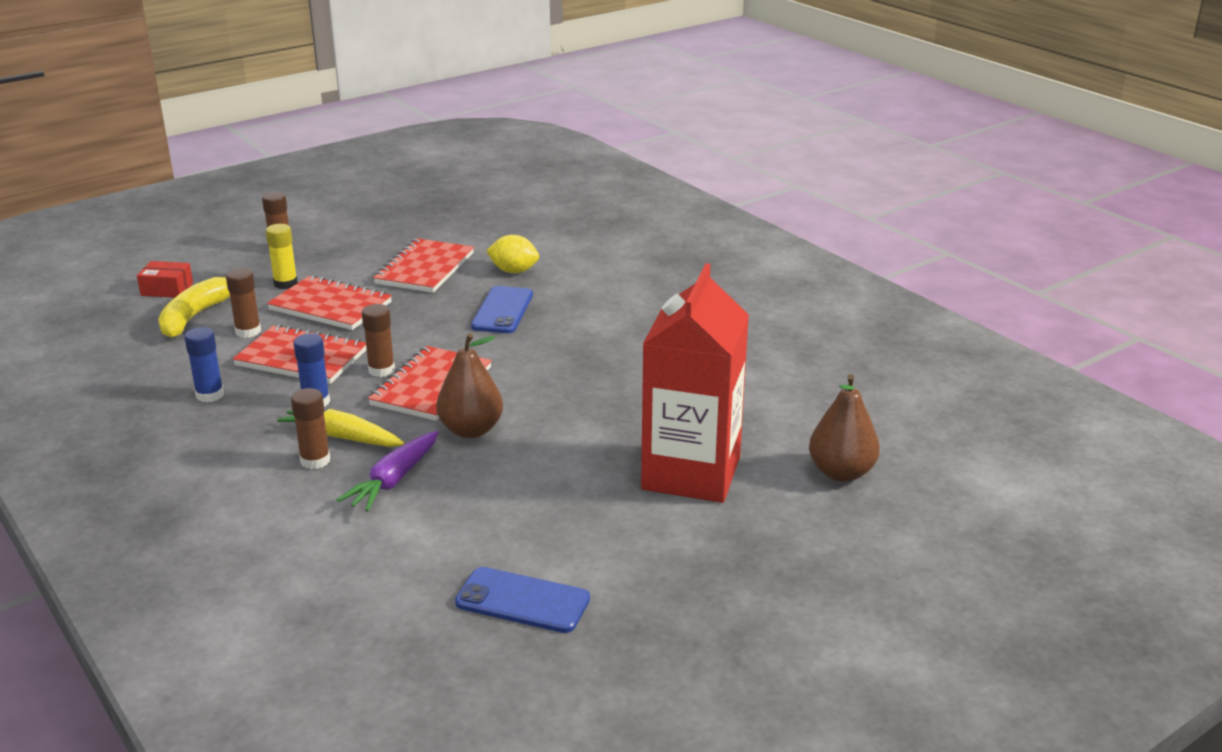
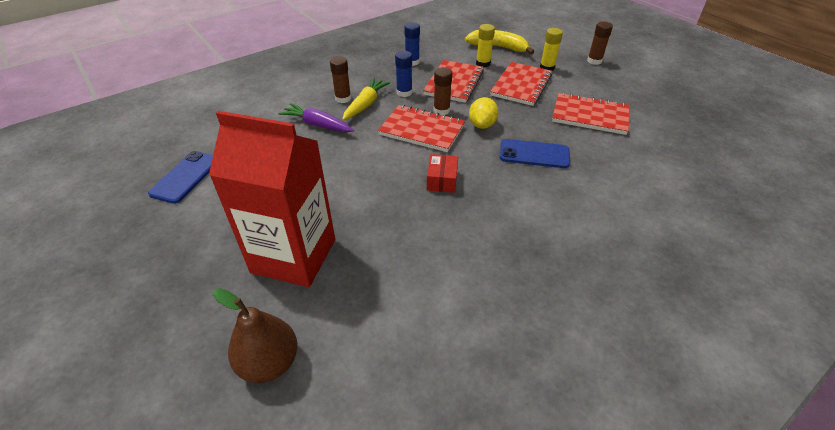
camera: 90 degrees right, 15 degrees up
(167, 289) = (527, 35): red box -> red box (442, 180)
(248, 331) = (483, 63): brown glue stick -> yellow glue stick
(471, 430) = (367, 149): brown pear -> none
(514, 271) = (604, 157): yellow lemon -> yellow lemon (482, 125)

